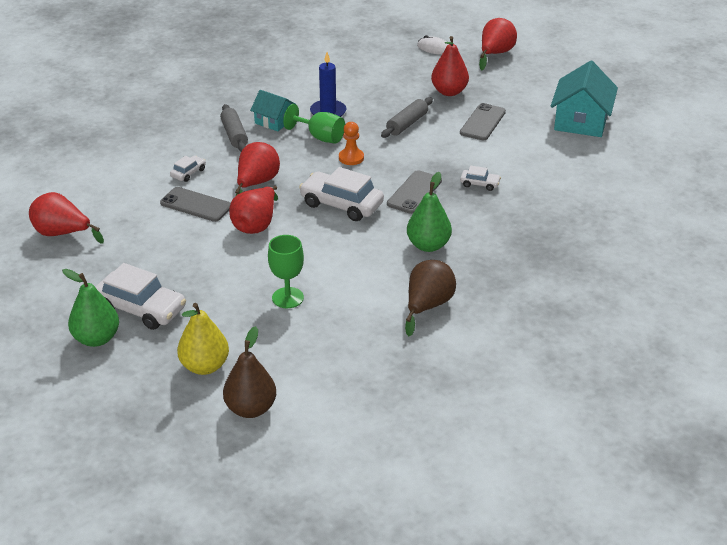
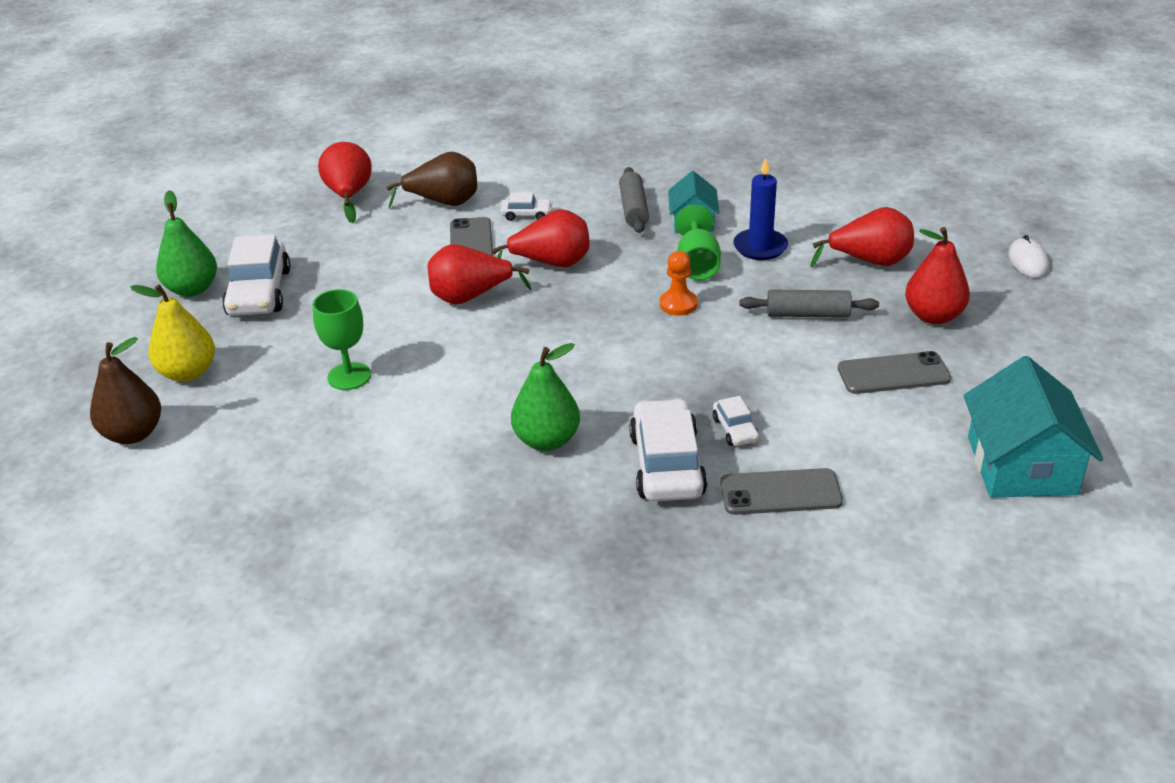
camera: 60 degrees right, 0 degrees up
(234, 135) = (633, 209): grey rolling pin -> grey rolling pin turned 45 degrees counterclockwise
(341, 204) = (570, 338): white car -> white car (667, 464)
(414, 192) = (655, 382): grey phone -> grey phone (780, 492)
(427, 306) = (415, 491): brown pear -> brown pear (444, 202)
(495, 54) = (1093, 315): red pear -> red pear (870, 262)
(581, 121) = (1021, 465): turquoise house -> turquoise house turned 75 degrees counterclockwise

